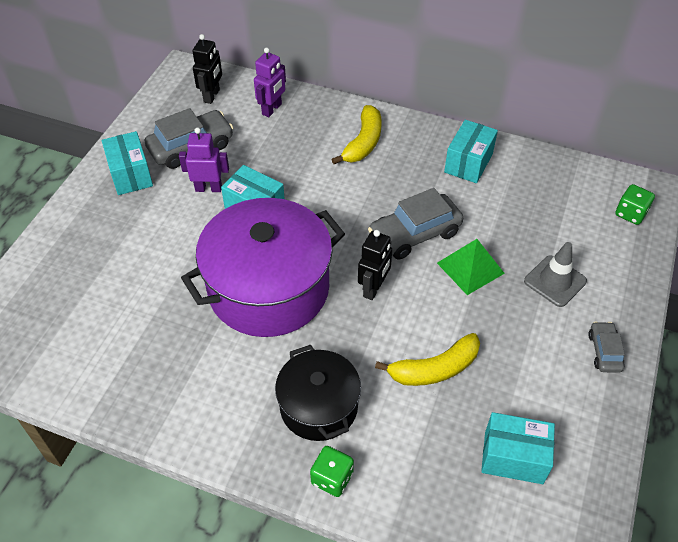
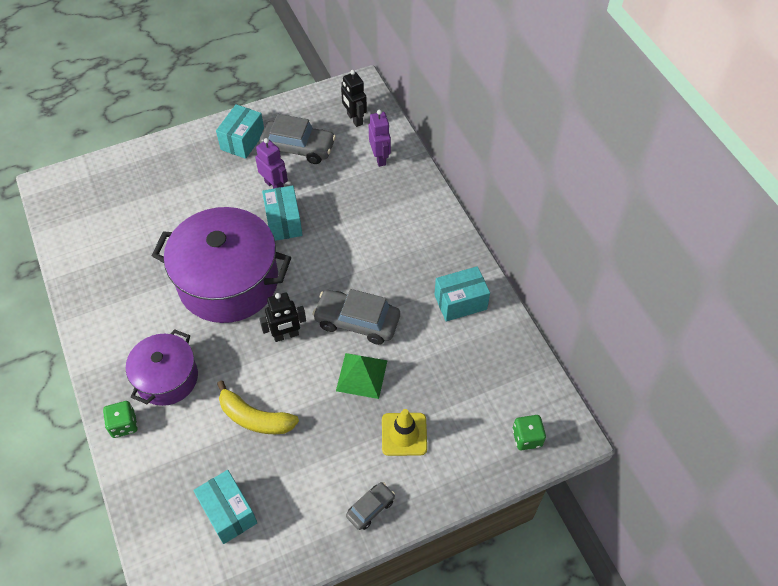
camera: 45 degrees right, 5 degrees up
(212, 96) = (354, 119): black robot -> black robot turned 90 degrees clockwise
(272, 109) = (380, 158): purple robot -> purple robot turned 90 degrees counterclockwise
(319, 406) = (167, 378): black pot -> purple pot
(363, 143) = (408, 229): yellow banana -> none
(555, 281) = (404, 434): grey traffic cone -> yellow traffic cone

